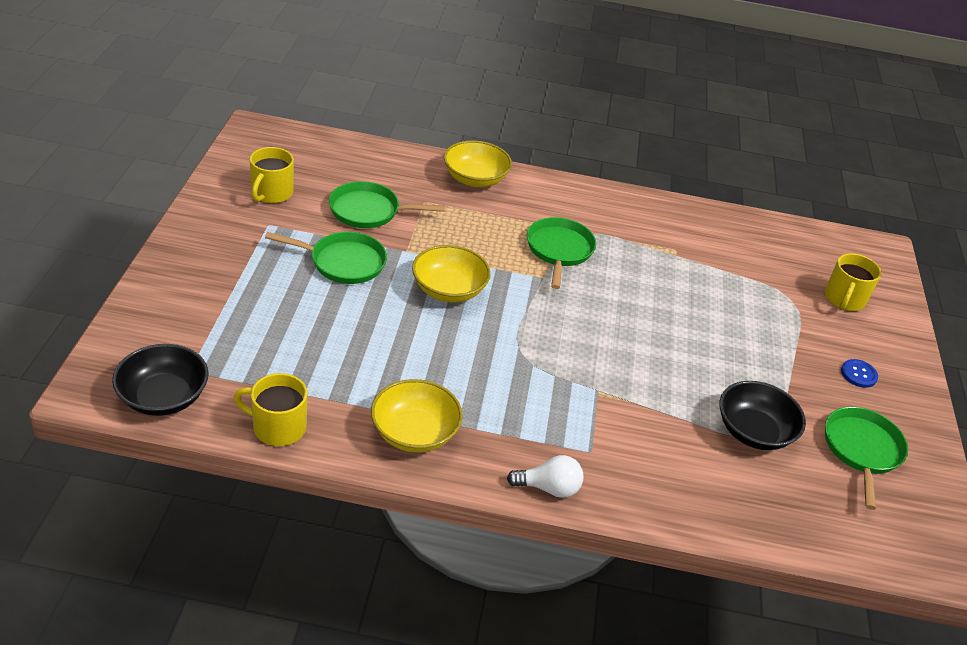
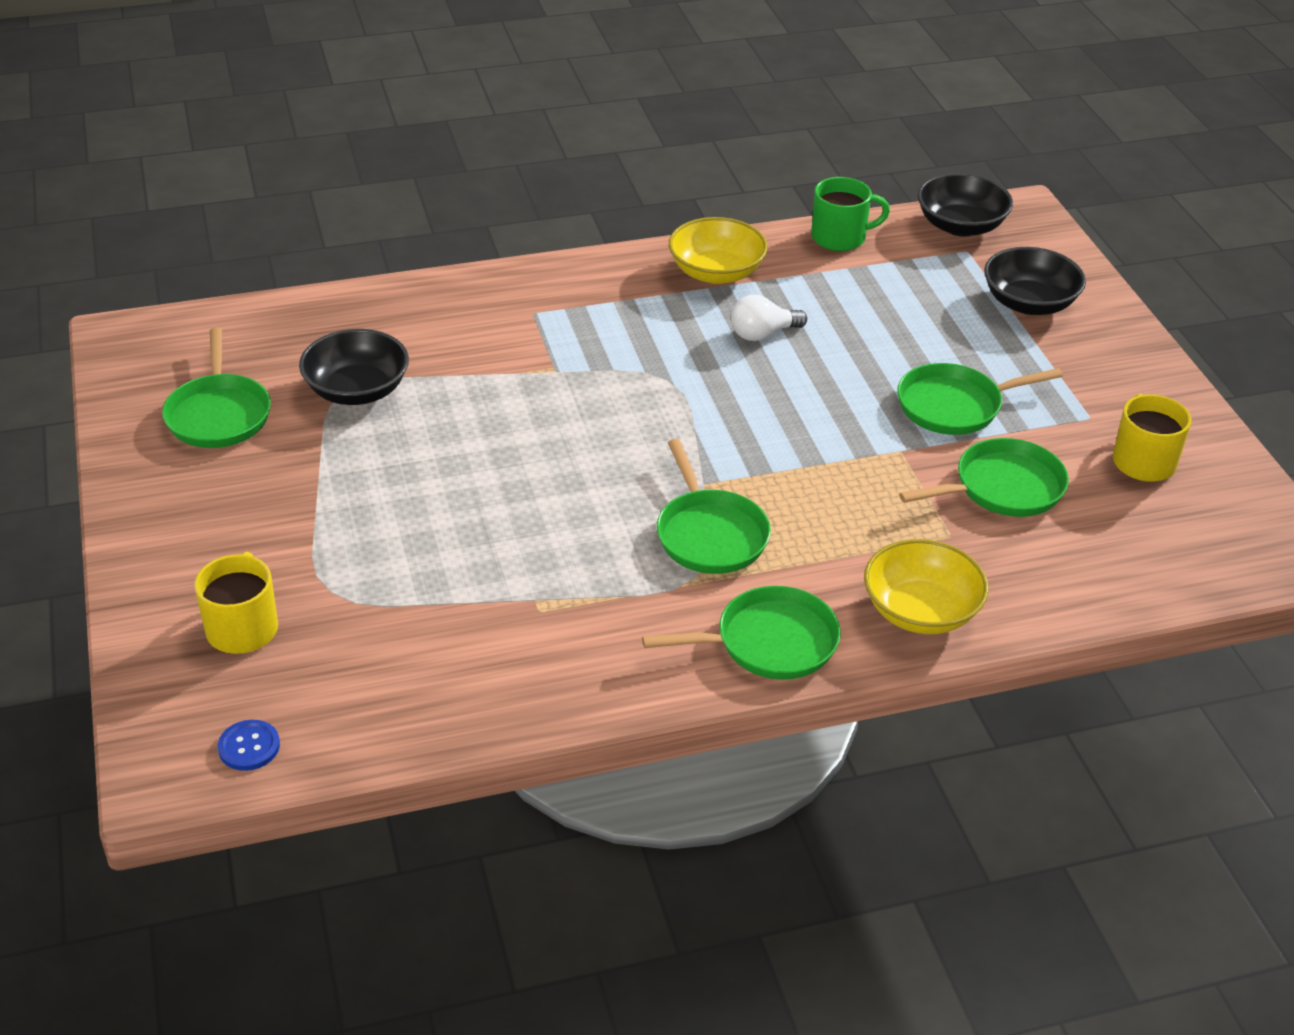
camera: 160 degrees right, 0 degrees up
(203, 309) = (1029, 303): none -> black bowl
(278, 427) = (840, 237): yellow mug -> green mug
(449, 290) = (805, 420): yellow bowl -> none
(548, 488) = (558, 272): white light bulb -> white light bulb (762, 334)
(563, 194) = (769, 642): none -> green pan
(858, 374) = (220, 509): blue button -> blue button (249, 747)

